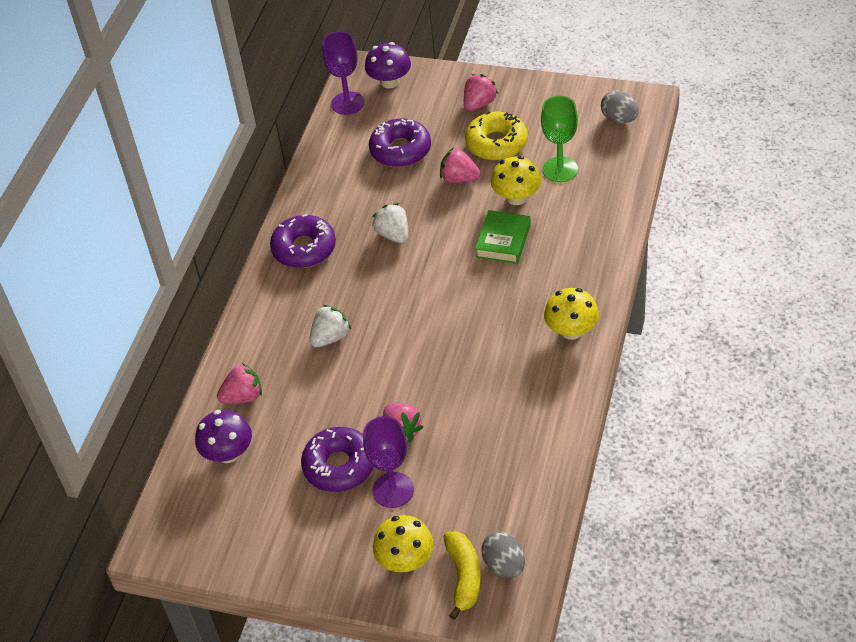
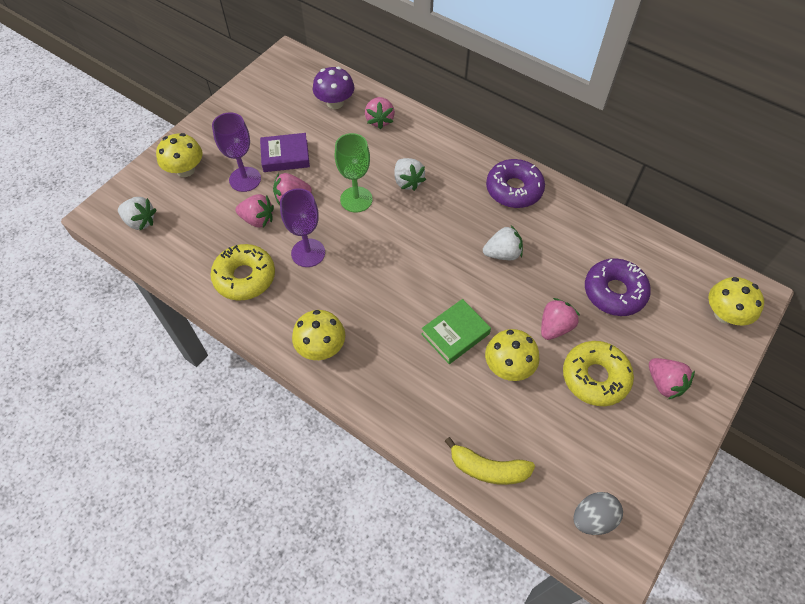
camera: 105 degrees right, 10 degrees up
(339, 466) = (285, 156): purple donut -> purple book
(347, 103) = (699, 270): purple goblet -> purple goblet (308, 253)
(390, 82) = (724, 314): purple mushroom -> yellow mushroom
(446, 450) = (258, 219): none -> pink strawberry
(464, 577) = (149, 196): yellow banana -> yellow banana (488, 468)
(503, 241) = (455, 334): green book -> green book turned 75 degrees counterclockwise
(504, 565) = (140, 221): grey egg -> white strawberry
(527, 426) = (245, 277): none -> yellow donut
(560, 169) = (533, 421): green goblet -> green goblet (356, 199)

